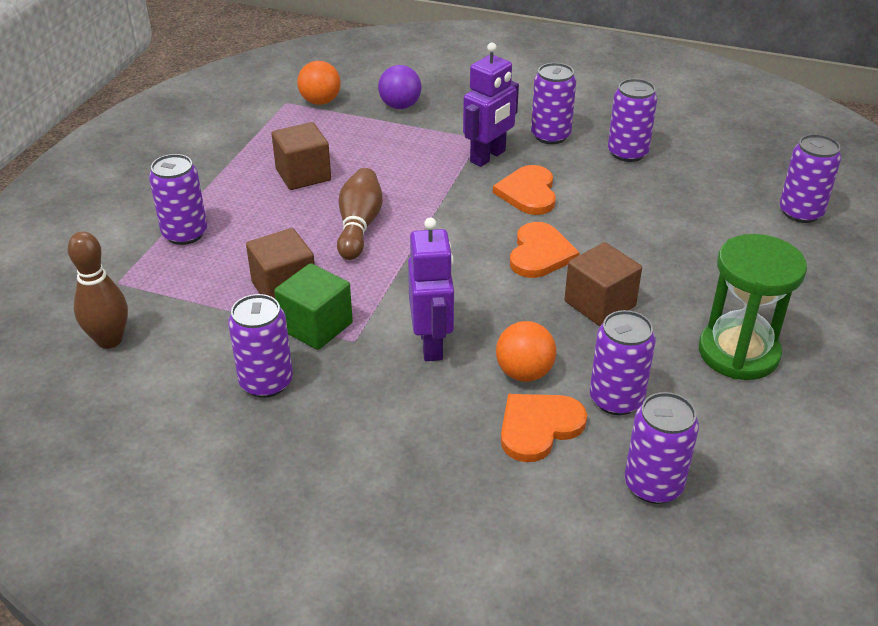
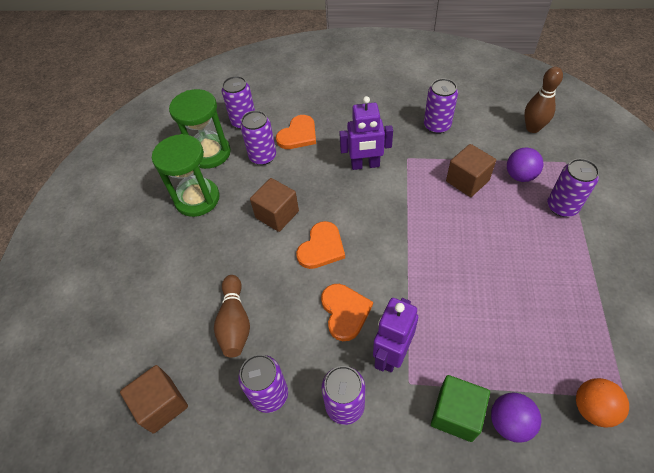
camera: 170 degrees right, 15 degrees up
(202, 278) = (520, 176): none -> purple ball
(303, 175) = (529, 288): brown cube -> brown cube (162, 405)
(316, 326) = (432, 161): green cube -> green cube (456, 414)
(359, 226) = (453, 243): brown bowling pin -> brown bowling pin (235, 323)
(431, 344) = (365, 165): purple robot -> purple robot turned 75 degrees counterclockwise
(524, 373) = (311, 160): orange ball -> none
(540, 253) = (321, 247): orange heart -> orange heart turned 150 degrees counterclockwise
(725, 430) = (210, 153): none -> green hourglass
(800, 212) = (129, 342): purple can -> none

